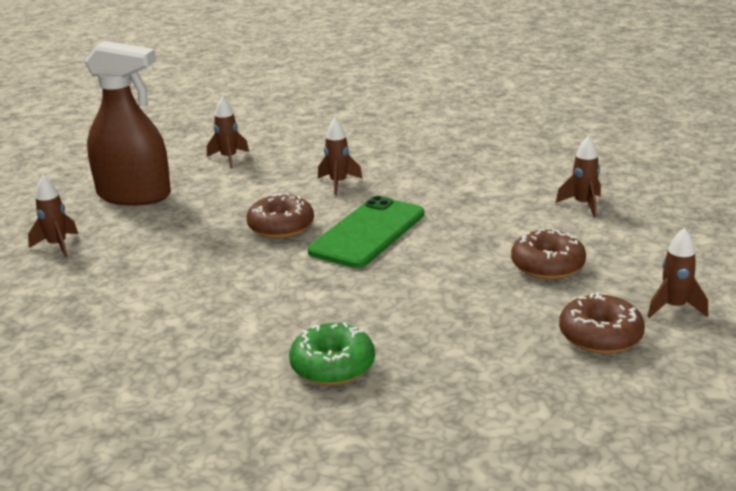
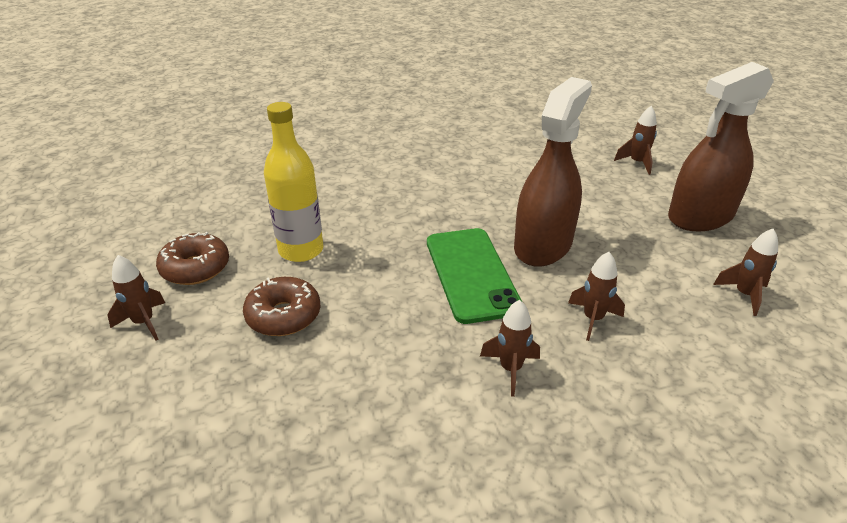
camera: 135 degrees right, 10 degrees up
(281, 227) = (543, 245): brown donut -> brown spray bottle
(332, 366) = (350, 177): green donut -> none
(481, 308) = (301, 250): none -> yellow bottle
(583, 205) = (313, 433): brown rocket -> brown rocket (510, 369)

